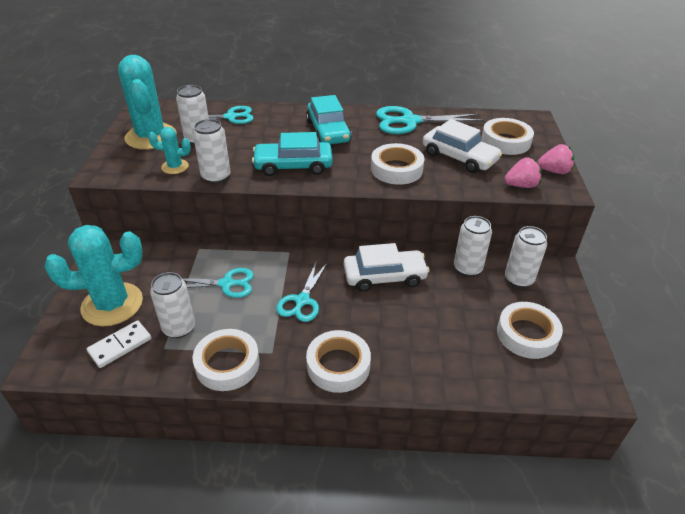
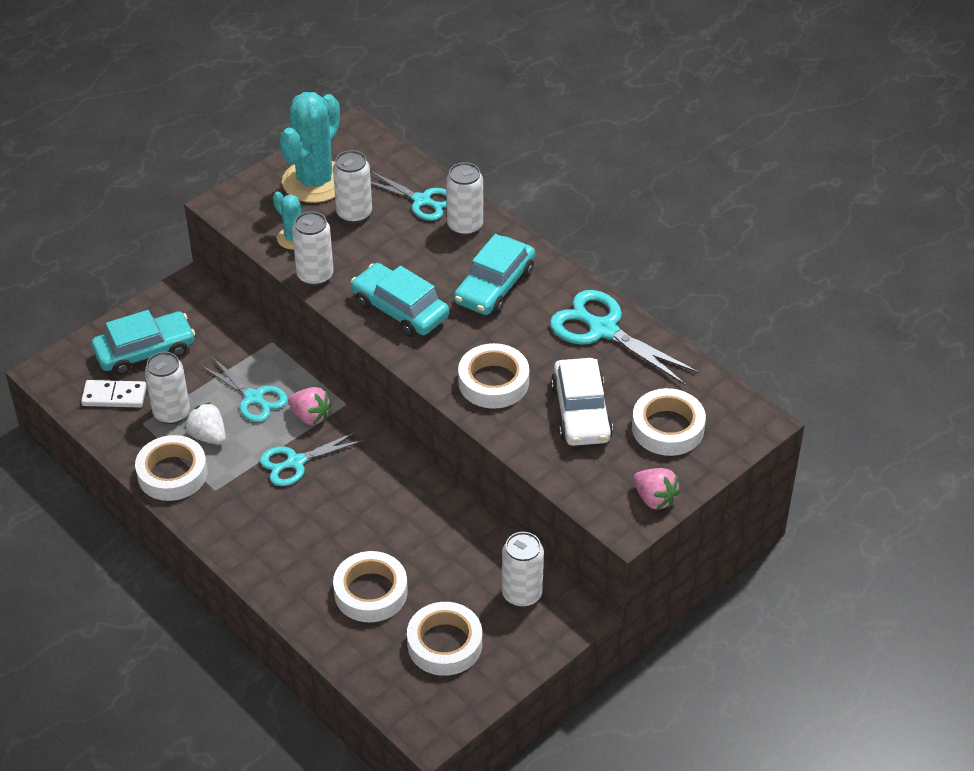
camera: 45 degrees right, 5 degrees up
(112, 304) = (145, 351): turquoise cactus -> turquoise car
(224, 324) = (208, 436): none -> white strawberry
(338, 365) = (251, 541): white tape -> white tape (370, 592)
(384, 276) = (398, 494): white car -> none
(467, 268) = (489, 545): white can -> white can (465, 226)
(521, 185) = (588, 488): pink strawberry -> pink strawberry (310, 416)

